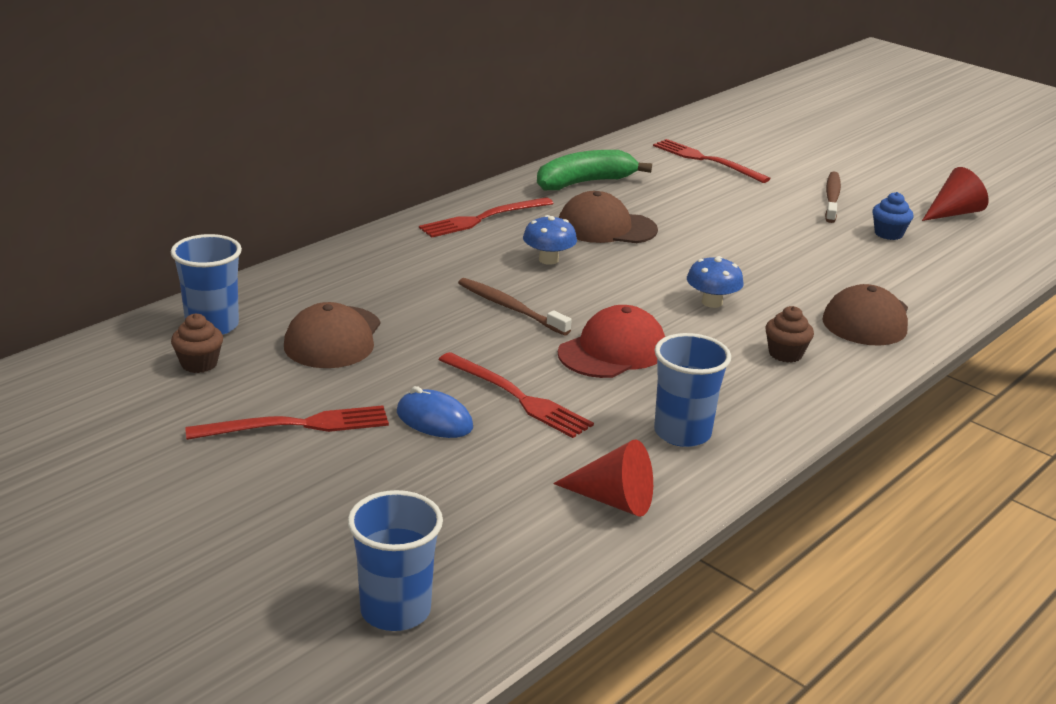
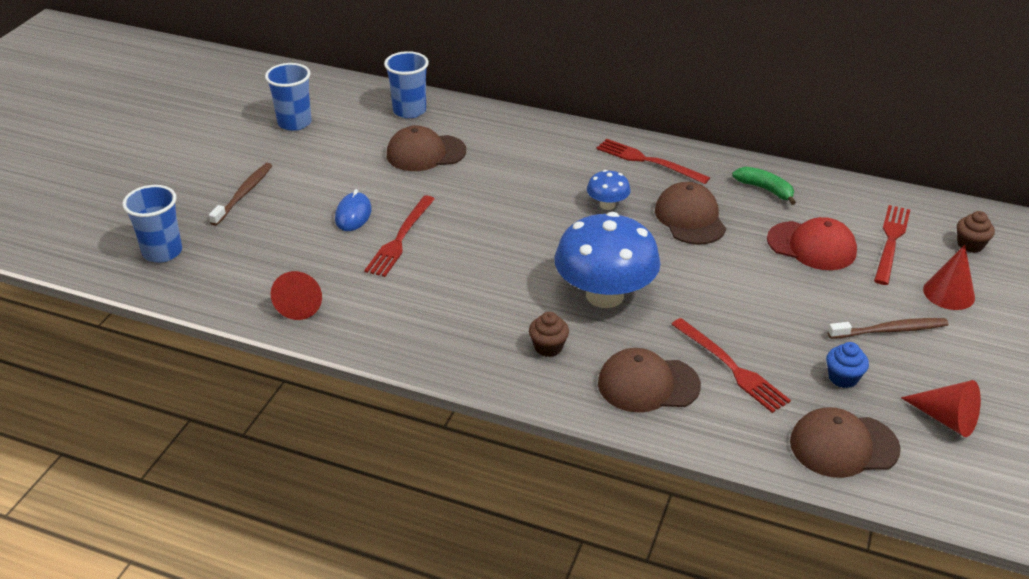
camera: 70 degrees right, 10 degrees up
(199, 364) = (364, 121): brown cupcake -> brown cupcake (970, 245)
(296, 425) = (319, 171): red fork -> red fork (731, 367)
(510, 307) = (518, 206): brown toothbrush -> brown toothbrush (244, 194)
(585, 182) = (765, 189): green banana -> green banana, size x0.65
(612, 351) = (490, 263): red cap -> red cap (811, 246)
(682, 433) = (398, 316): blue cup -> blue cup (294, 123)
(712, 302) = (604, 295): blue mushroom -> blue mushroom, size x2.16
(792, 163) = (949, 293): none -> red cone
(977, 259) = (843, 446): none -> brown cap

